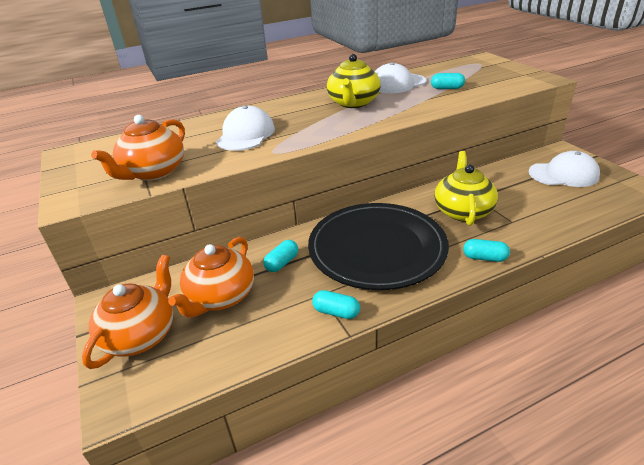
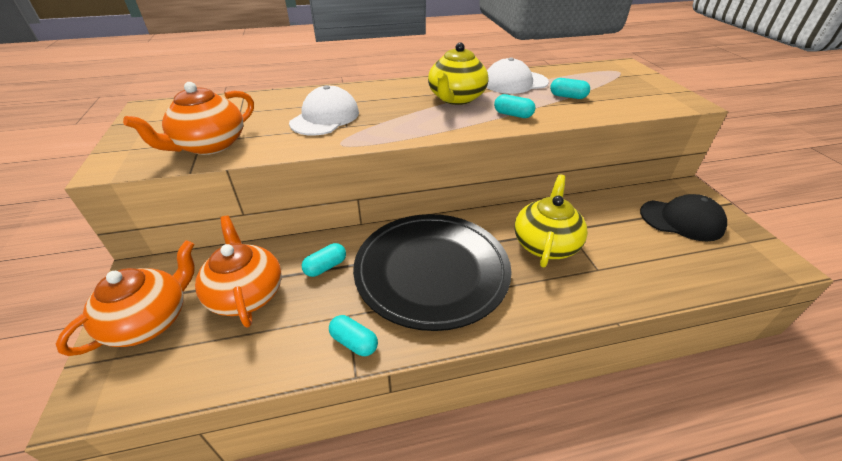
camera: 10 degrees right, 5 degrees up
(220, 297) = (246, 294): orange teapot -> orange teapot turned 120 degrees clockwise
(484, 258) = (547, 310): turquoise capsule -> turquoise capsule (513, 115)
(563, 174) = (681, 220): white cap -> black cap

